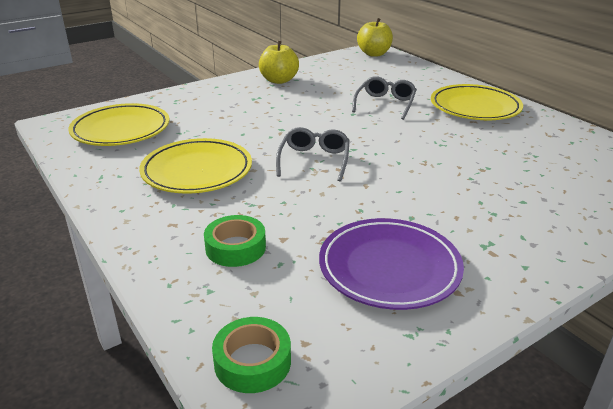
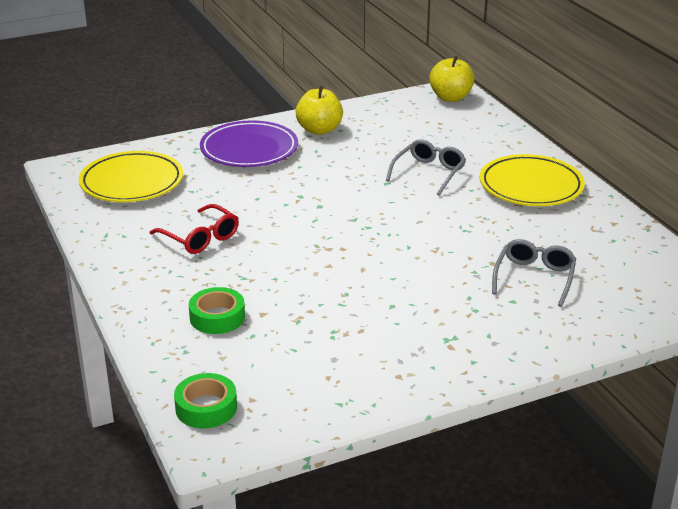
camera: 10 degrees right, 0 degrees up
(197, 171) = (200, 237): yellow plate -> red glasses
(314, 160) = (321, 237): grey glasses -> grey glasses (534, 278)
(389, 268) = (348, 349): purple plate -> purple plate (249, 149)

